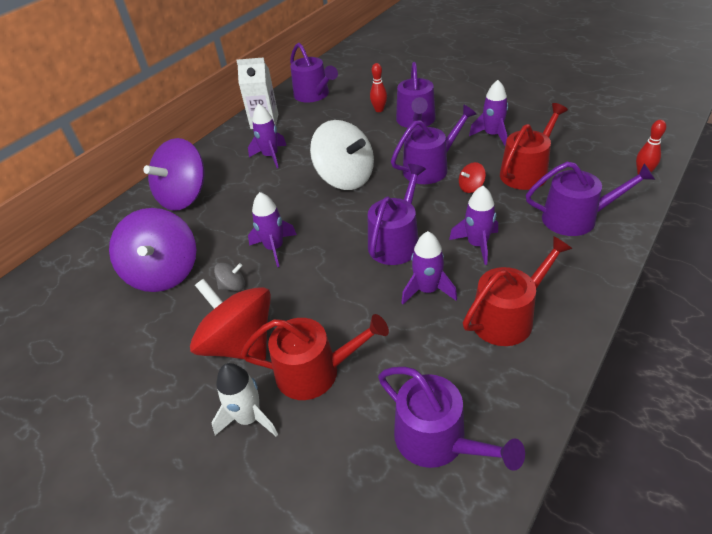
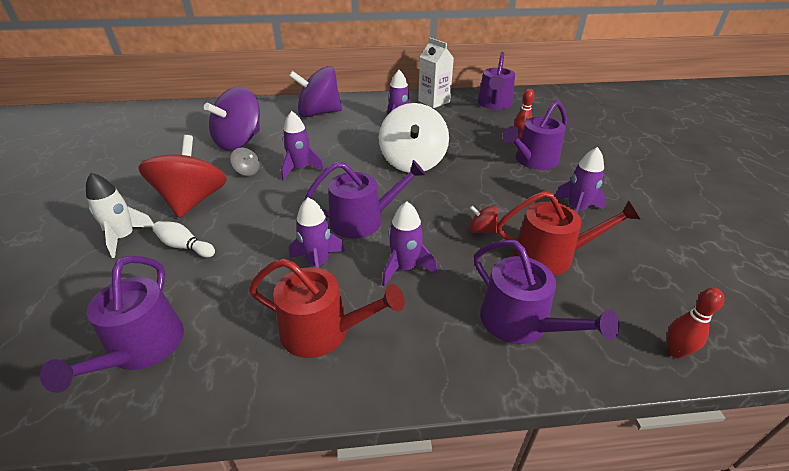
camera: 45 degrees right, 5 degrees down
(315, 371) = (185, 246): red watering can -> white bowling pin
(430, 168) = (479, 196): purple watering can -> none

